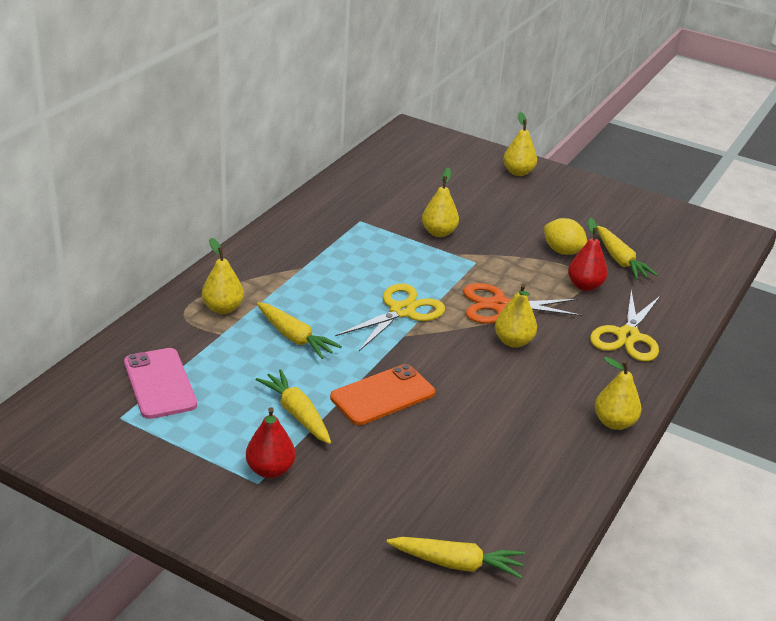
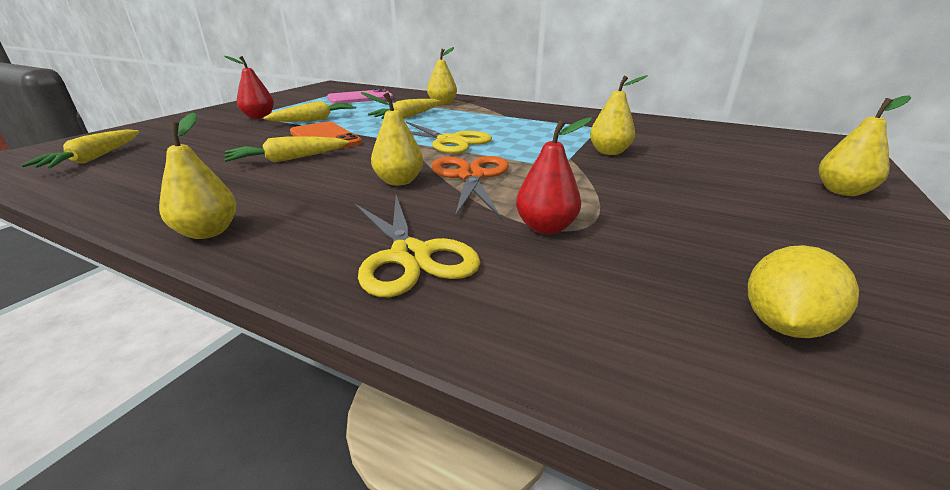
camera: 90 degrees right, 5 degrees down
(563, 251) = (635, 215): yellow lemon -> yellow lemon (783, 324)
(620, 260) = (654, 264): yellow carrot -> yellow carrot (288, 159)
(628, 336) = (410, 255): yellow scissors -> yellow scissors turned 135 degrees counterclockwise

